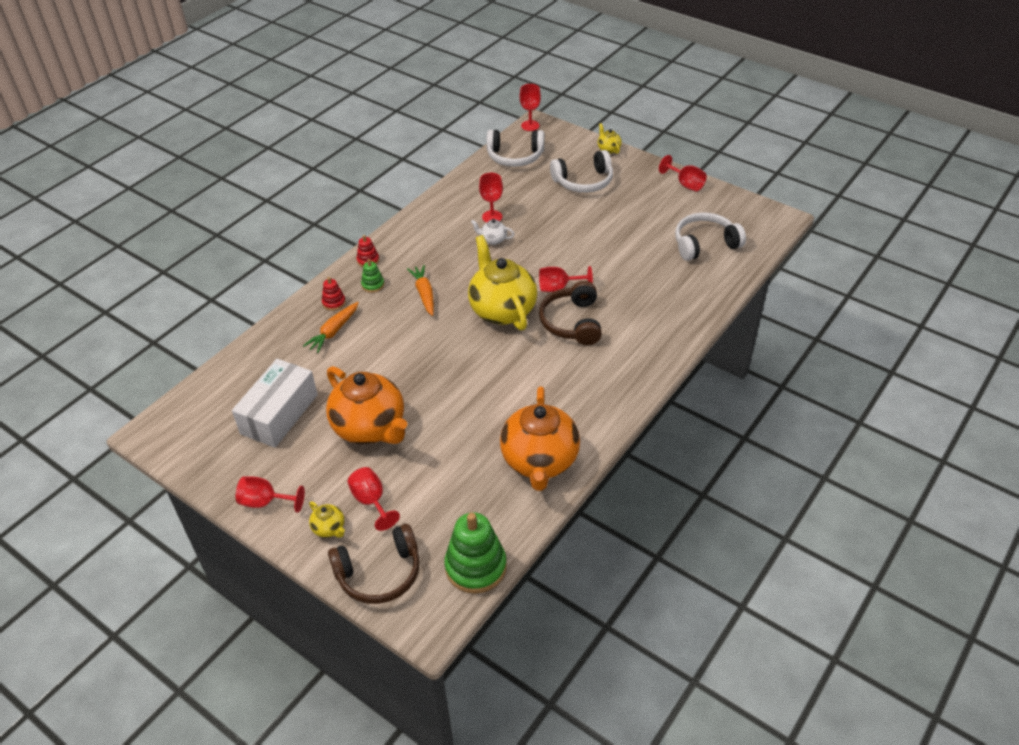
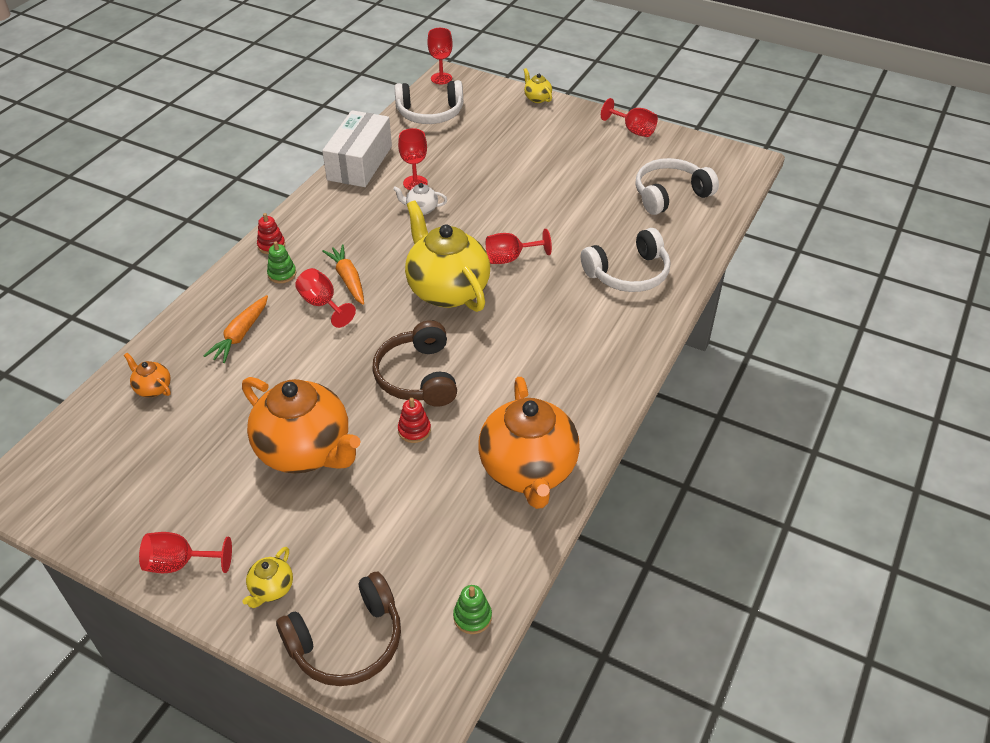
camera: 10 degrees left, 0 degrees up
(262, 367) = (153, 388): none -> orange teapot
(279, 414) = (184, 445): white box -> white box (360, 163)
(329, 528) = (271, 589): yellow teapot -> yellow teapot turned 75 degrees clockwise
(334, 303) = (235, 299): red stacking toy -> red stacking toy (414, 430)
(371, 501) = (322, 546): red goblet -> red goblet (322, 304)
(475, 567) = (472, 617): green stacking toy -> green stacking toy, size x0.48
(572, 322) = (534, 297): brown headphones -> brown headphones (418, 376)
(583, 181) = (516, 135): white headphones -> white headphones (628, 273)

